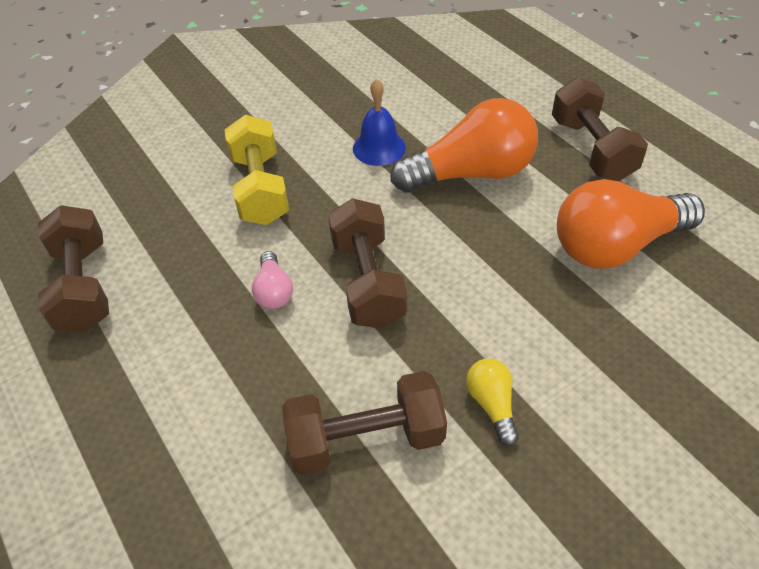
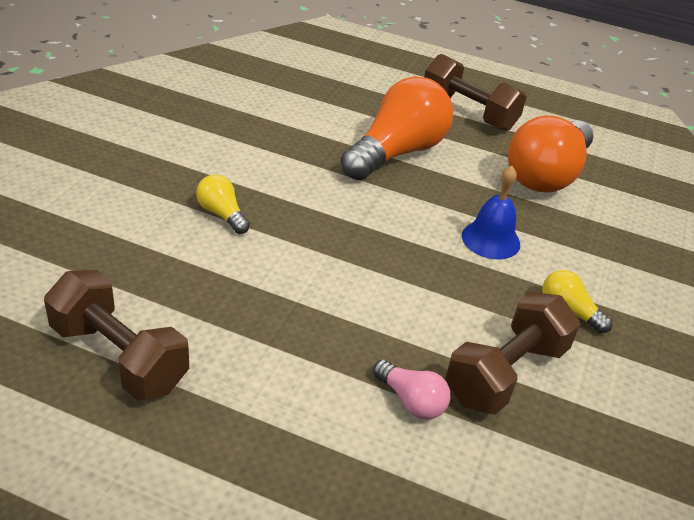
camera: 40 degrees left, 10 degrees down
(260, 189) = (222, 214): yellow dumbbell -> yellow light bulb
(273, 291) = (320, 293): pink light bulb -> pink light bulb (411, 401)
(367, 281) = (393, 258): brown dumbbell -> none
(379, 148) = (300, 152): blue bell -> blue bell (491, 239)

